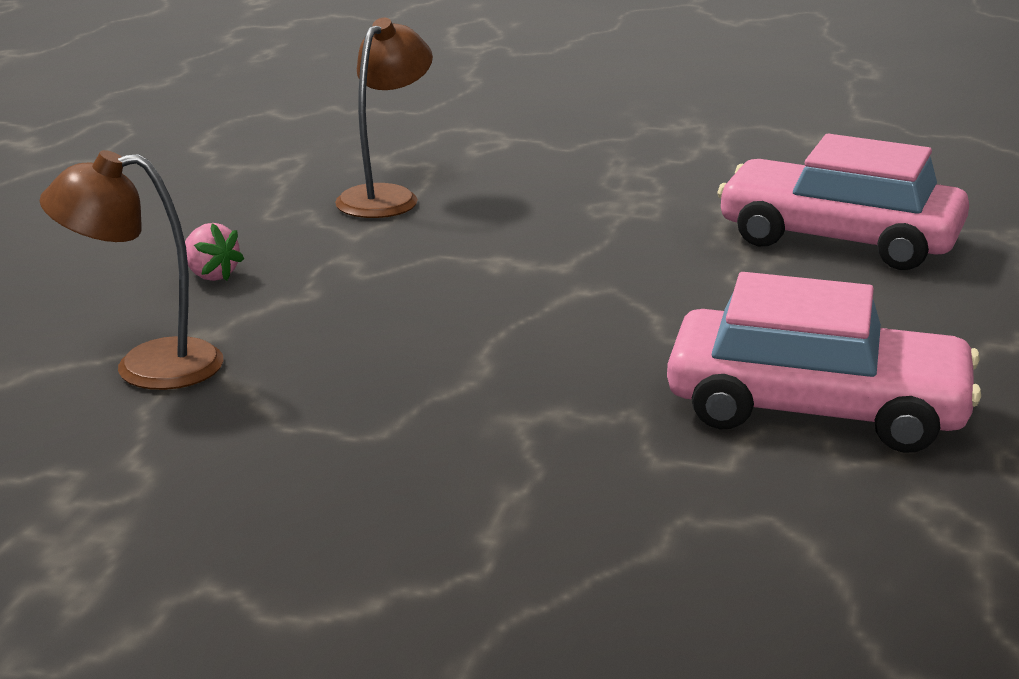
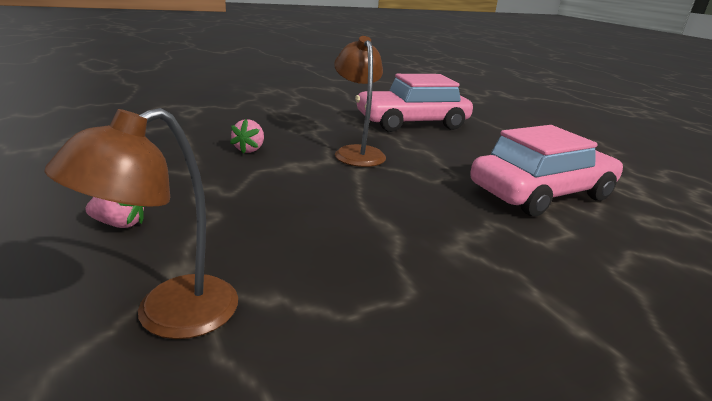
camera: 45 degrees left, 0 degrees up
(386, 197) = (174, 146): brown lamp -> brown lamp (357, 152)
(474, 224) = (249, 149): none -> pink strawberry

